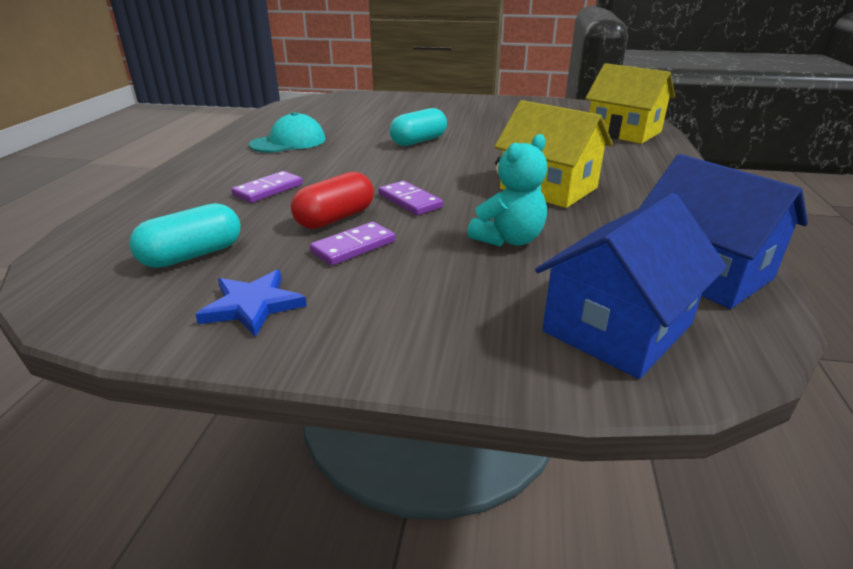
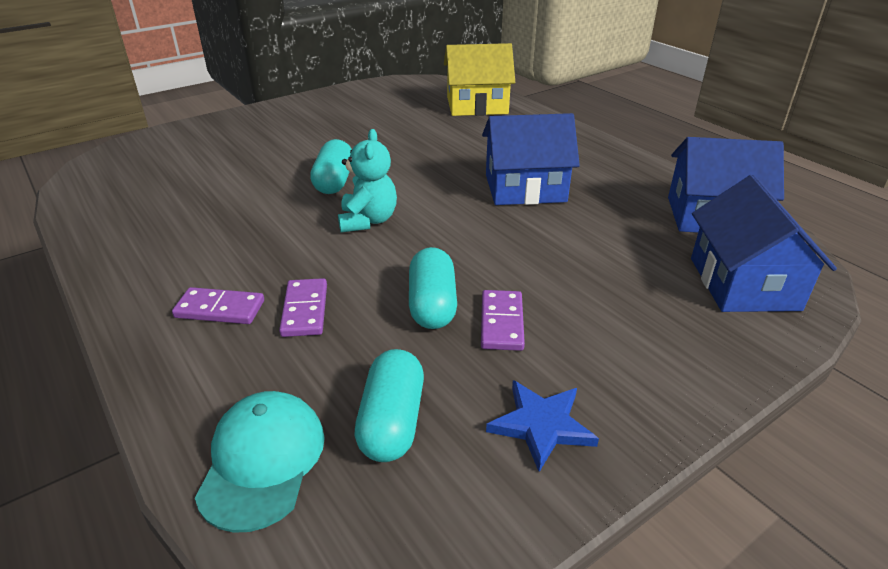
camera: 45 degrees left, 5 degrees up
(288, 142) = (196, 241): turquoise cap -> turquoise cap (262, 461)
(335, 218) = (432, 305): red capsule -> turquoise capsule
(409, 201) = (455, 253): purple domino -> purple domino (220, 309)
(509, 239) = (584, 251): turquoise teddy bear -> turquoise teddy bear (368, 221)
(548, 188) = (525, 188): yellow house -> blue house

